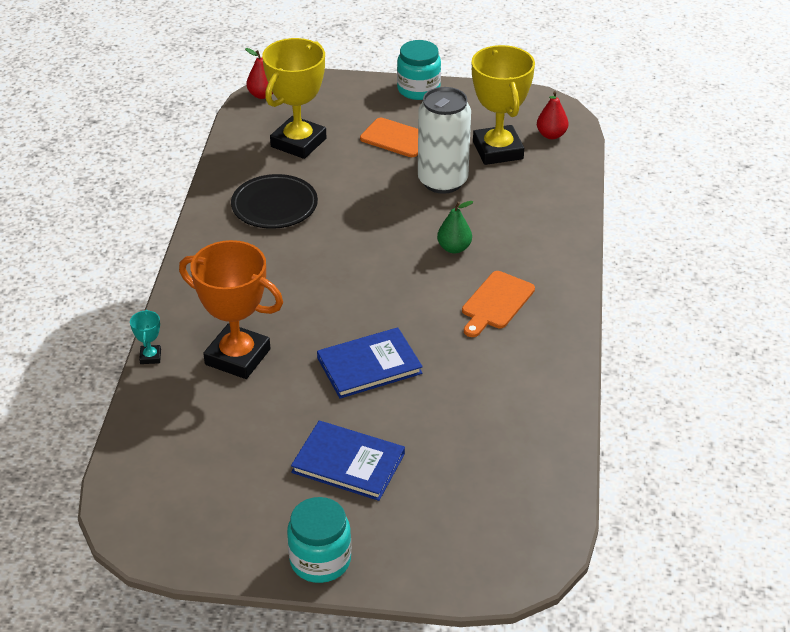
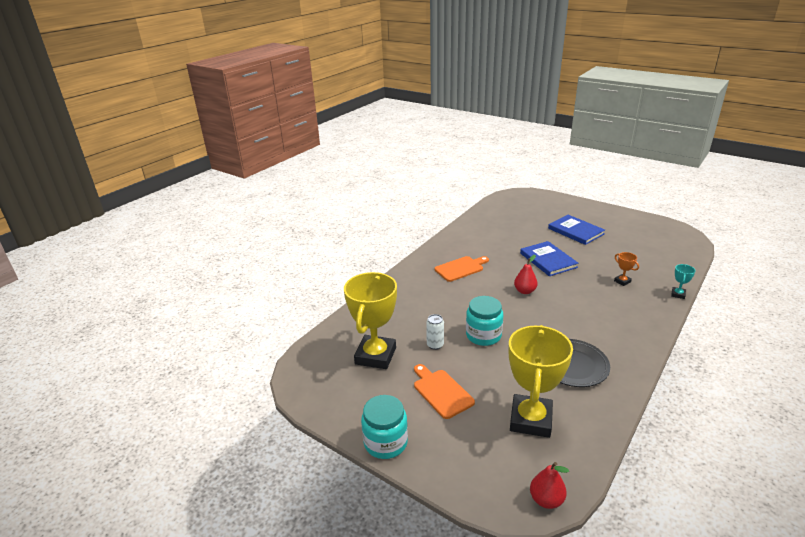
camera: 150 degrees left, 10 degrees down
(237, 357) = (622, 281): orange trophy -> orange trophy, size x0.41
(298, 143) = (530, 420): yellow trophy -> yellow trophy turned 45 degrees counterclockwise
(320, 560) = (599, 210): turquoise jar -> turquoise jar (483, 335)
(369, 365) = (548, 260): blue book -> blue book turned 60 degrees clockwise
(442, 181) = (435, 345): white can -> white can, size x0.44
(454, 248) = (462, 300): green pear -> none
(551, 135) = (326, 355): red pear -> red pear (525, 291)

